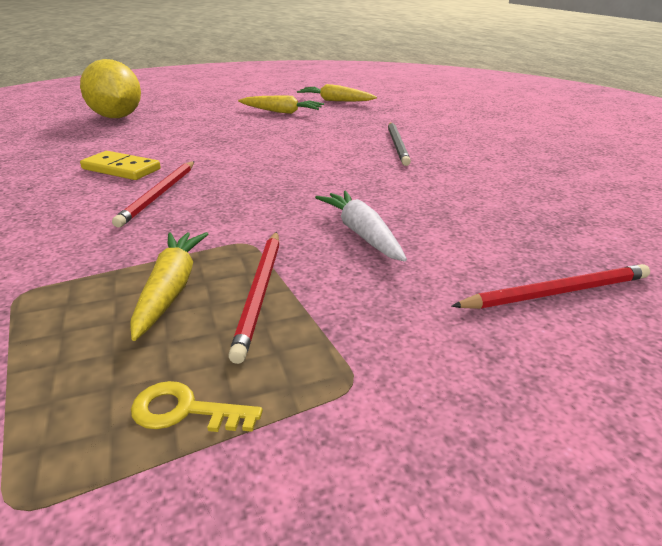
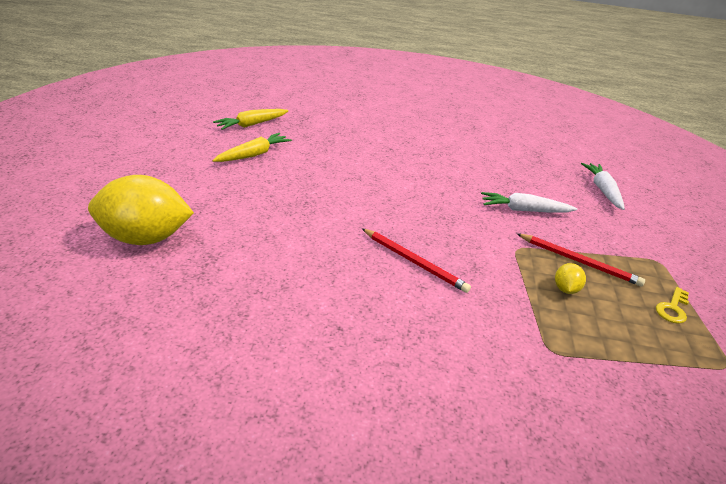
camera: 65 degrees left, 5 degrees up
(121, 169) = (335, 268): yellow domino -> none
(171, 289) = (565, 289): yellow carrot -> yellow lemon
(397, 145) = (391, 147): grey pencil -> none
(556, 292) = (602, 190): red pencil -> white carrot

